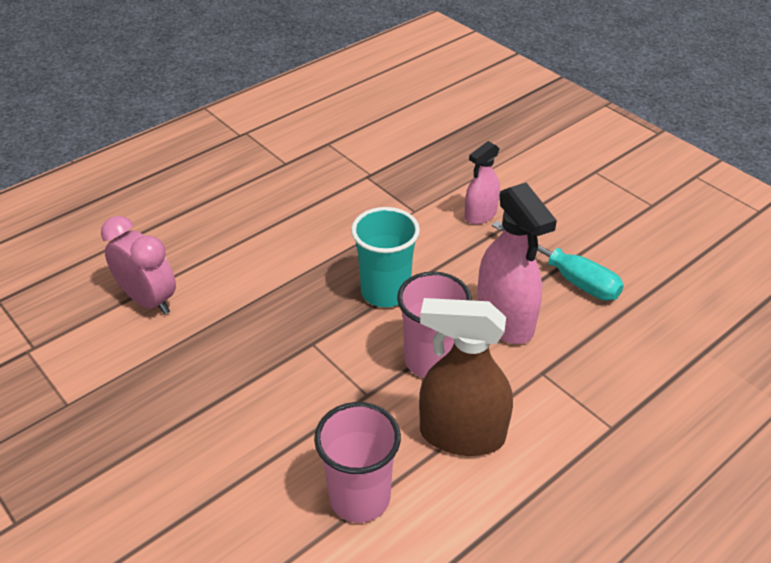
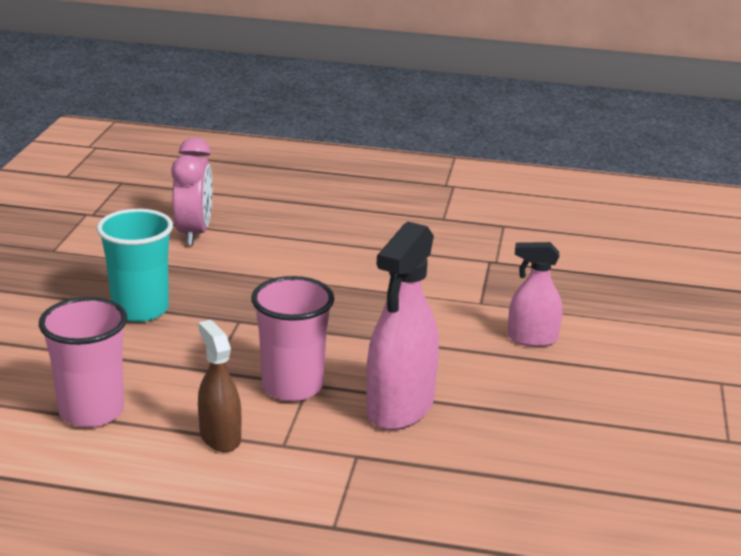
camera: 50 degrees right, 15 degrees down
(385, 292) = (348, 330): turquoise cup -> turquoise cup (140, 309)
(461, 434) = (220, 437): brown spray bottle -> brown spray bottle, size x0.59
(568, 277) = (518, 423): turquoise screwdriver -> none

